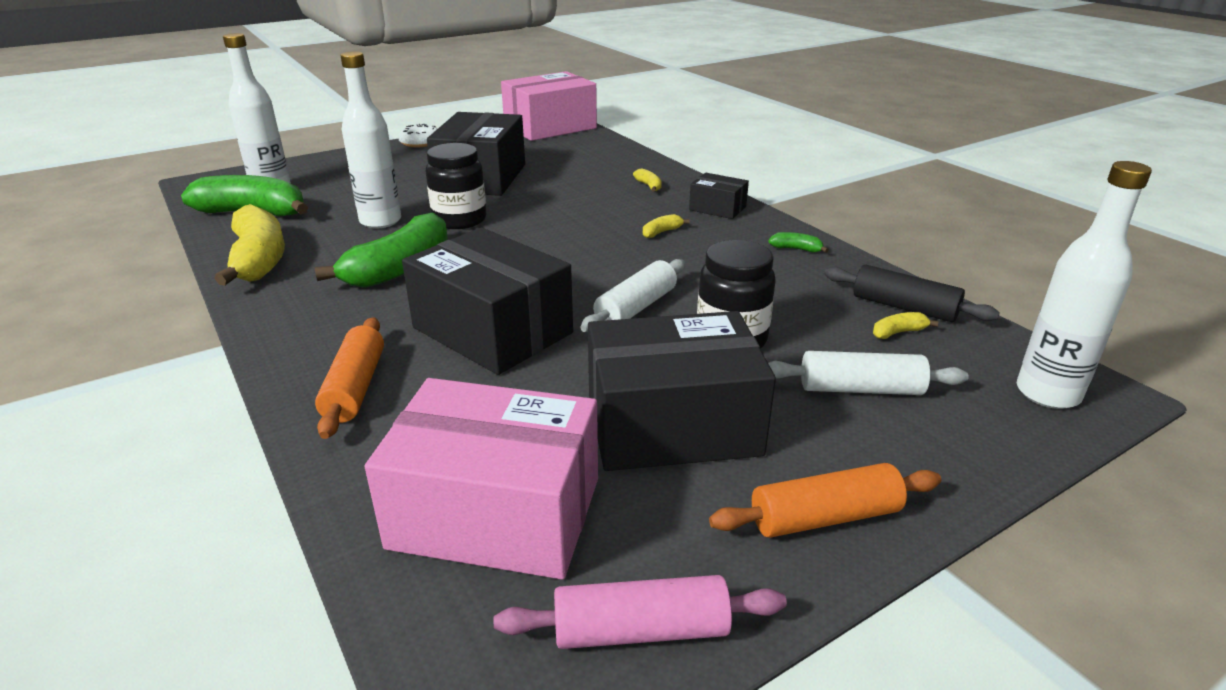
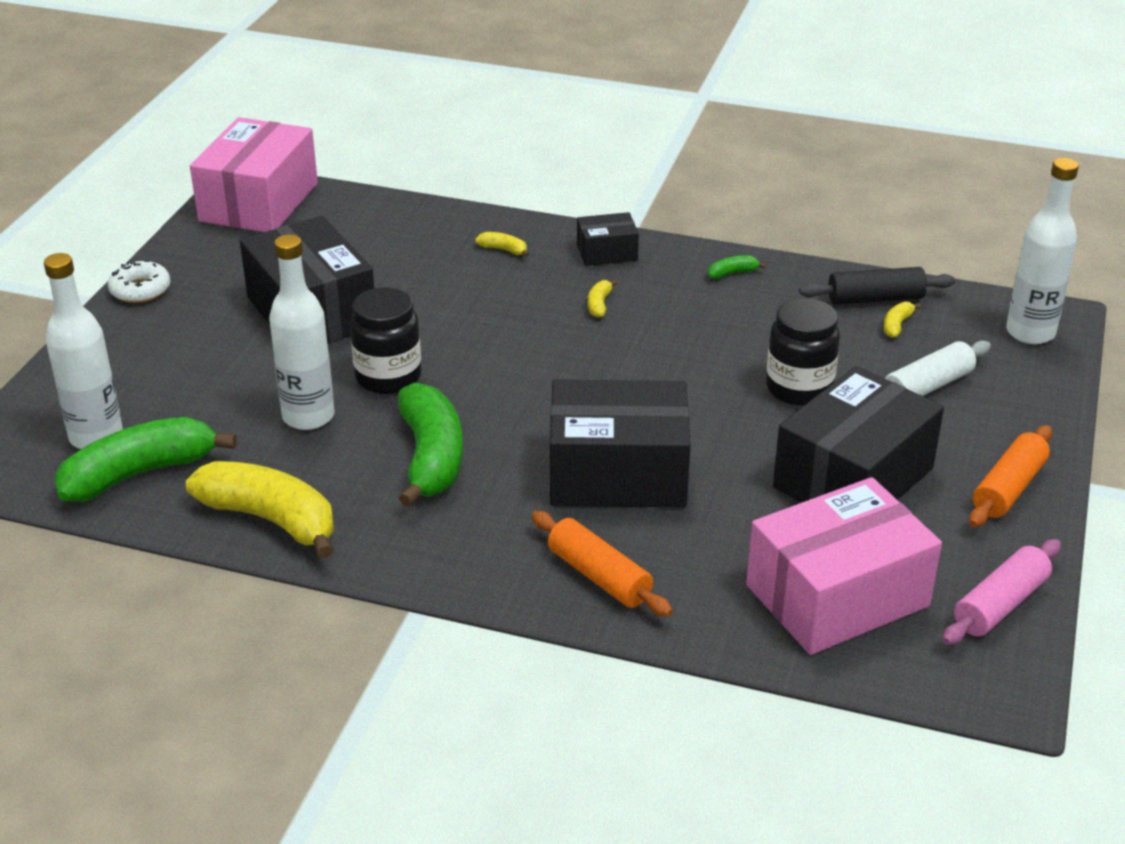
camera: 40 degrees left, 5 degrees up
(636, 308) = (693, 395): white rolling pin -> none

